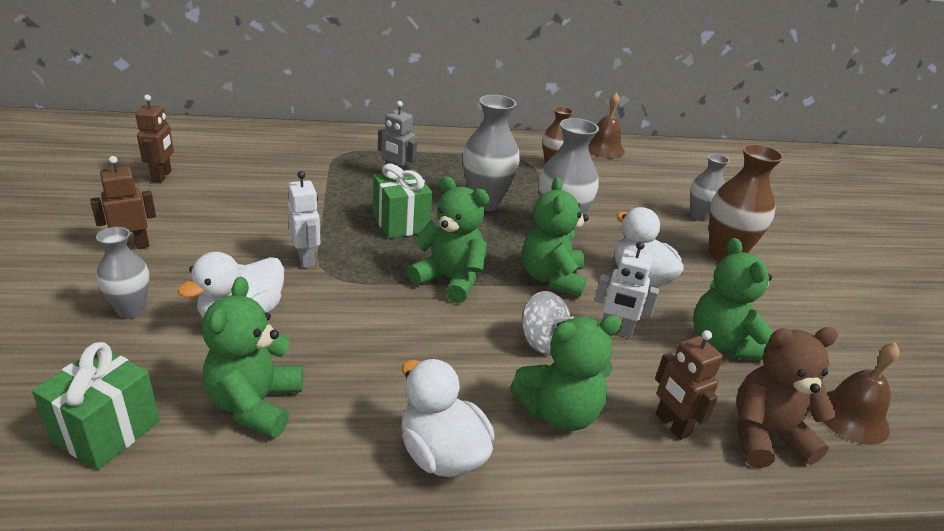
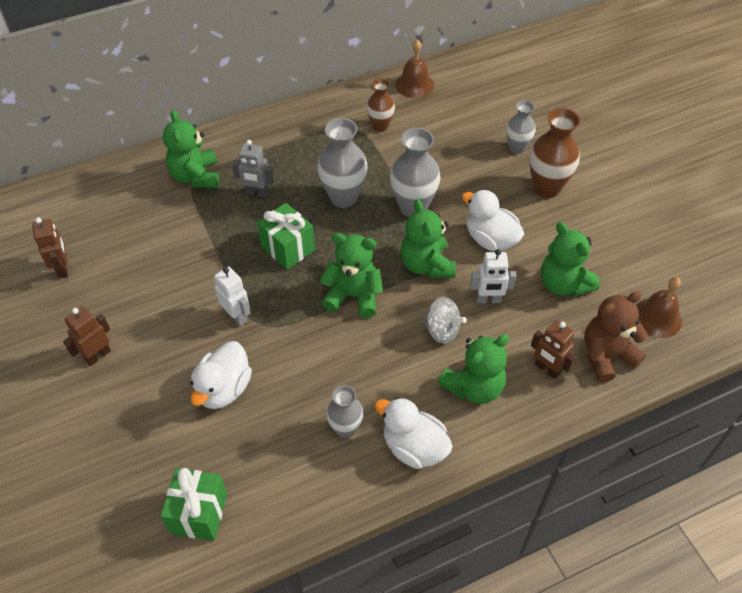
camera: 15 degrees left, 20 degrees up
(131, 310) = (143, 415): grey vase -> grey vase (345, 429)
(255, 404) = (279, 457): green teddy bear -> green teddy bear (196, 176)

